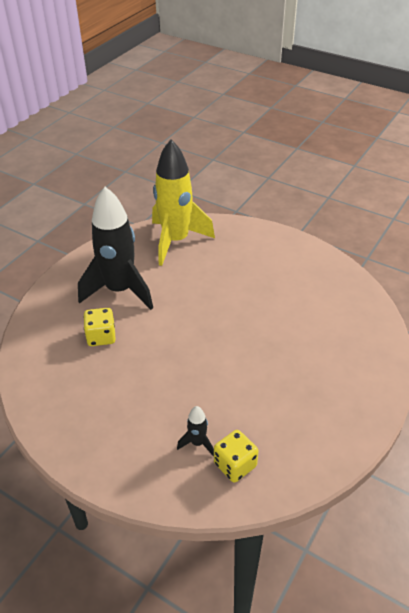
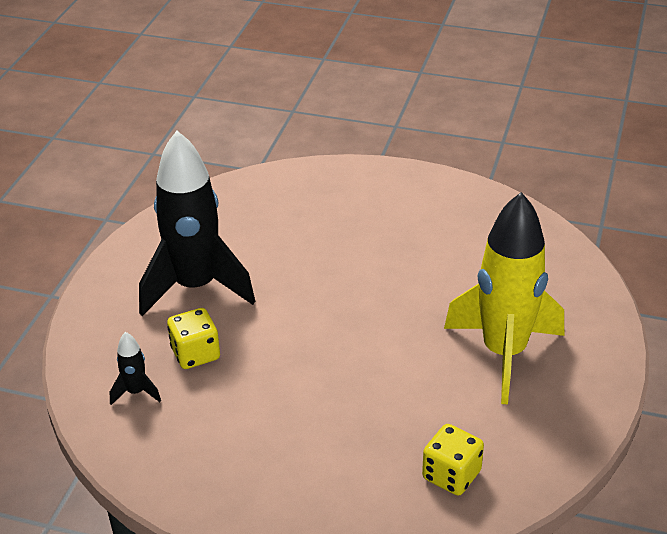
camera: 15 degrees left, 5 degrees down
(176, 241) = (250, 205): yellow rocket -> yellow rocket (504, 354)
(197, 443) = (390, 460): black rocket -> black rocket (136, 392)

